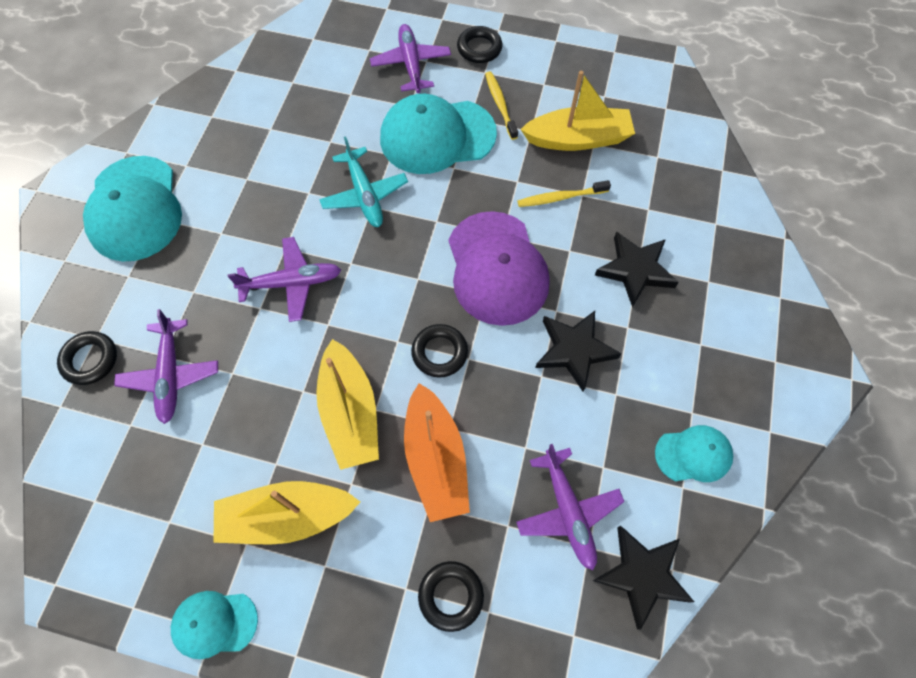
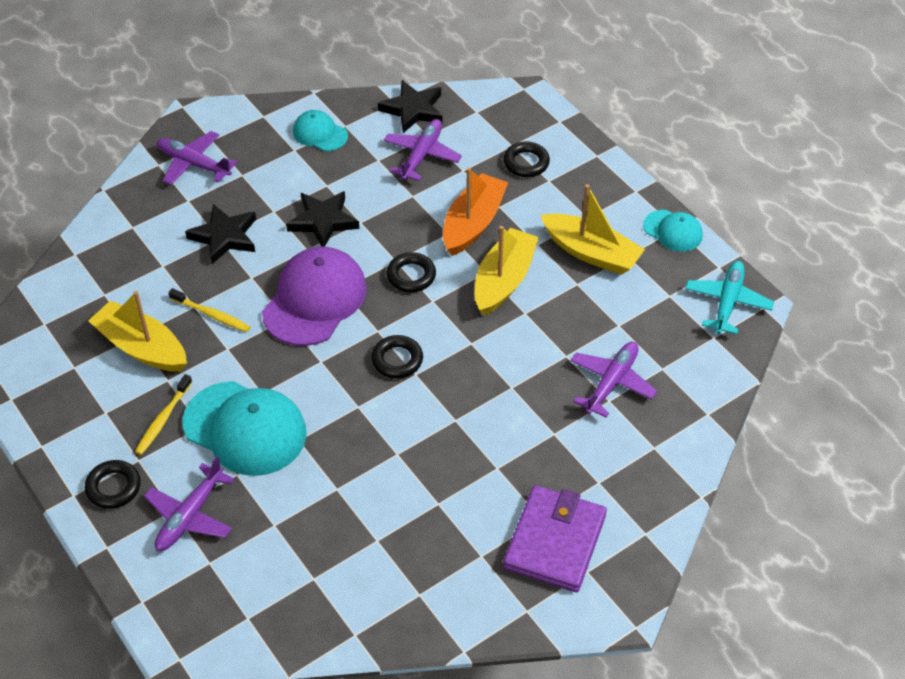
camera: 140 degrees left, 15 degrees down
(90, 360) = (667, 433): black ring -> black ring (397, 360)
(135, 208) = (555, 542): turquoise cap -> purple wallet
(291, 283) = (473, 389): purple plane -> purple plane (194, 164)
(364, 194) = (354, 420): turquoise plane -> turquoise plane (727, 302)

